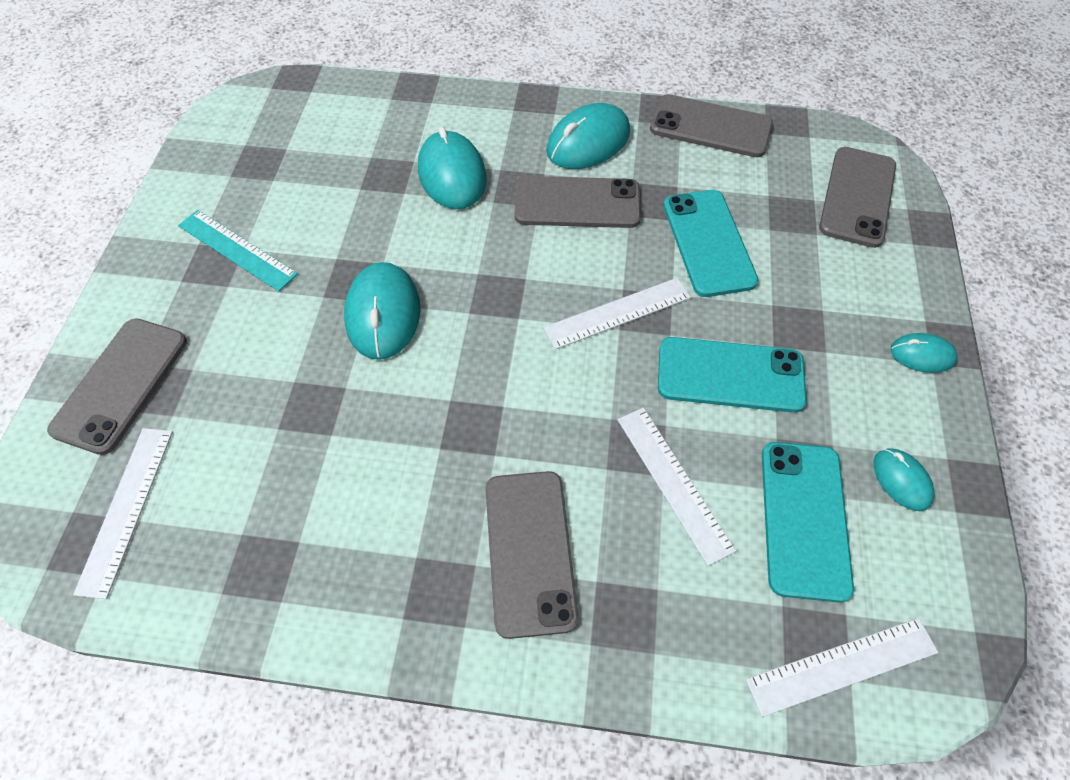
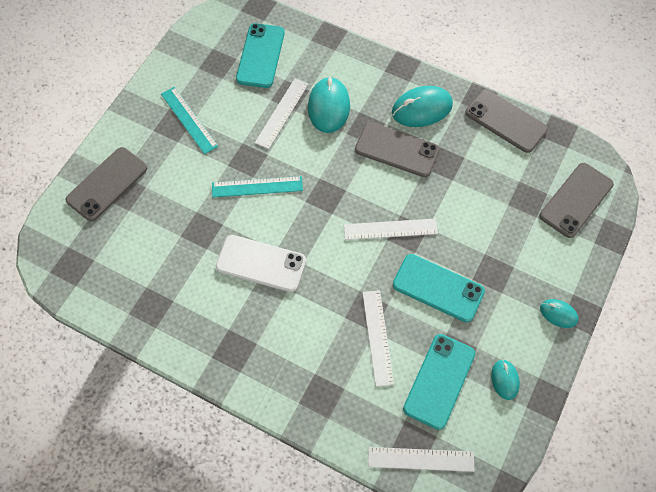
camera: 20 degrees right, 5 degrees up
(126, 509) = (94, 254): white ruler -> white ruler (282, 113)
(383, 314) = (257, 186): turquoise mouse -> turquoise ruler
(433, 428) = (261, 263): none -> white phone
(530, 551) = (287, 346): grey phone -> none
(708, 243) = (465, 201): turquoise phone -> turquoise phone (260, 56)

